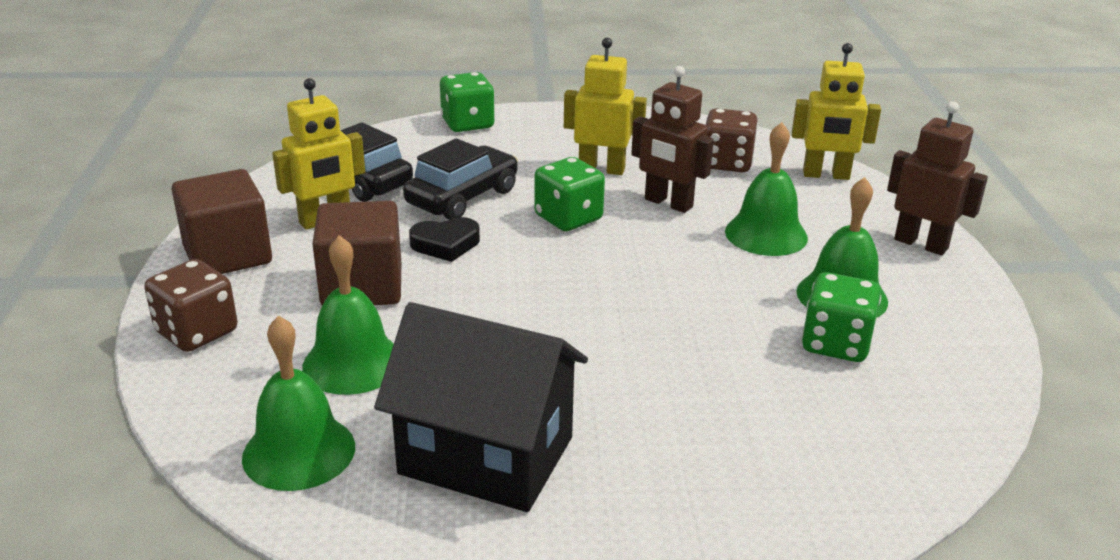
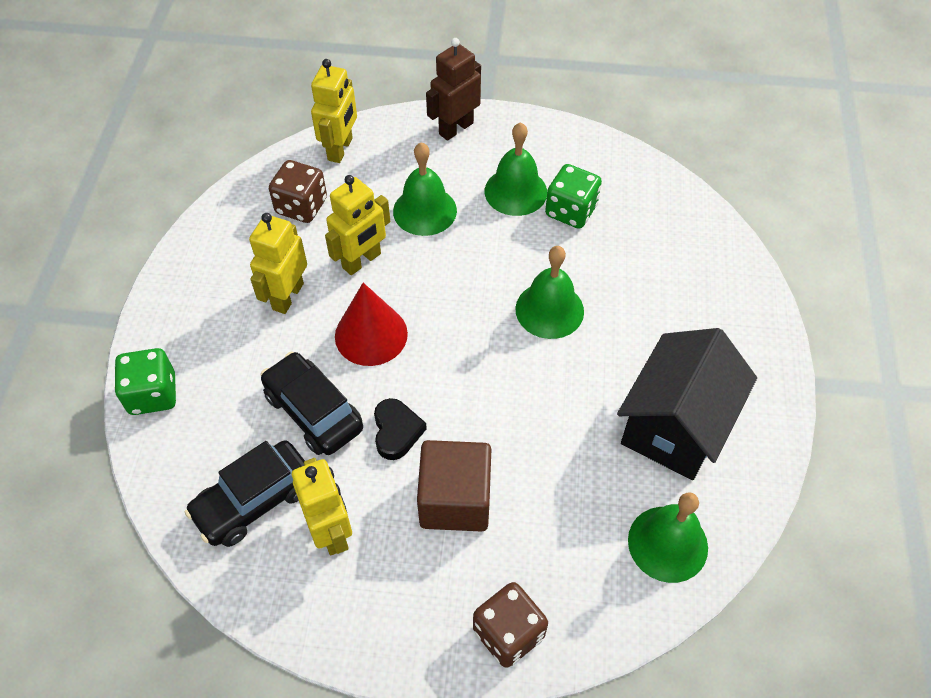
camera: 80 degrees left, 25 degrees up
(227, 255) = (380, 618): brown cube -> none
(353, 363) = (565, 507): green bell -> green bell (549, 310)
(568, 218) = (371, 334): green dice -> red cone
(668, 203) = (362, 261): brown robot -> yellow robot

